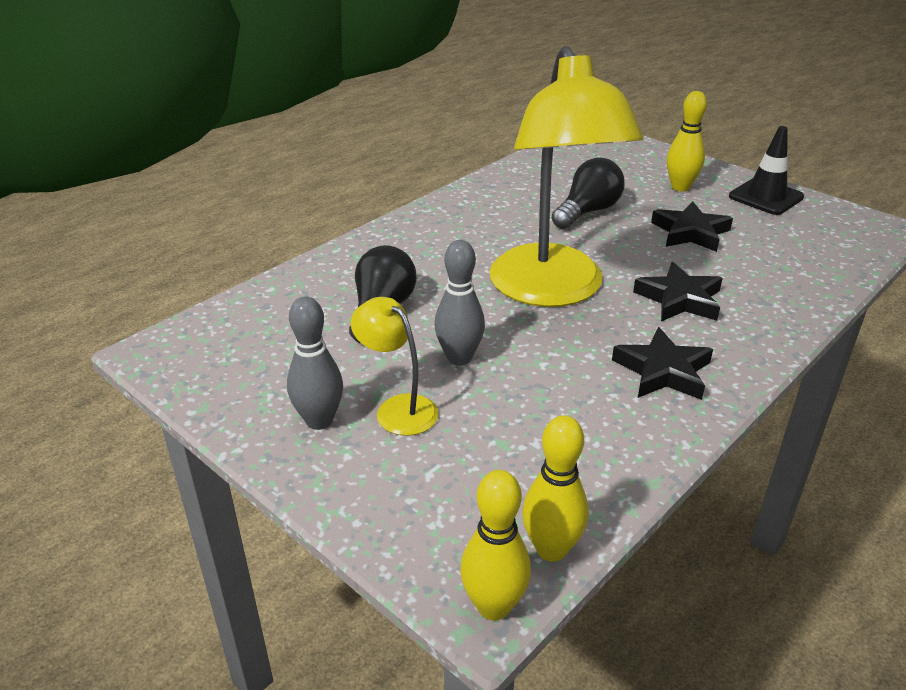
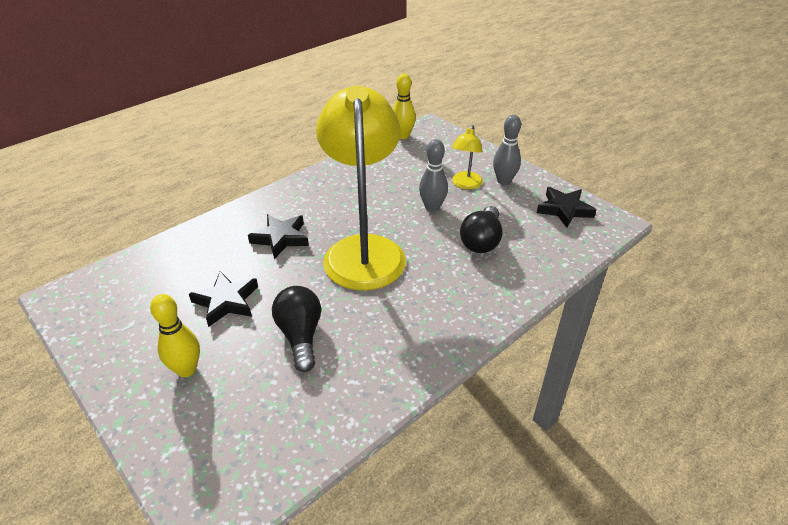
camera: 175 degrees left, 5 degrees up
(398, 408) = (465, 184): yellow lamp -> yellow lamp turned 60 degrees clockwise
(493, 606) = (427, 124): yellow bowling pin -> none
(587, 211) = (300, 336): black light bulb -> black light bulb turned 120 degrees clockwise
(663, 371) = (321, 195): black star -> black star (564, 210)
(766, 197) = (116, 347): black traffic cone -> none

